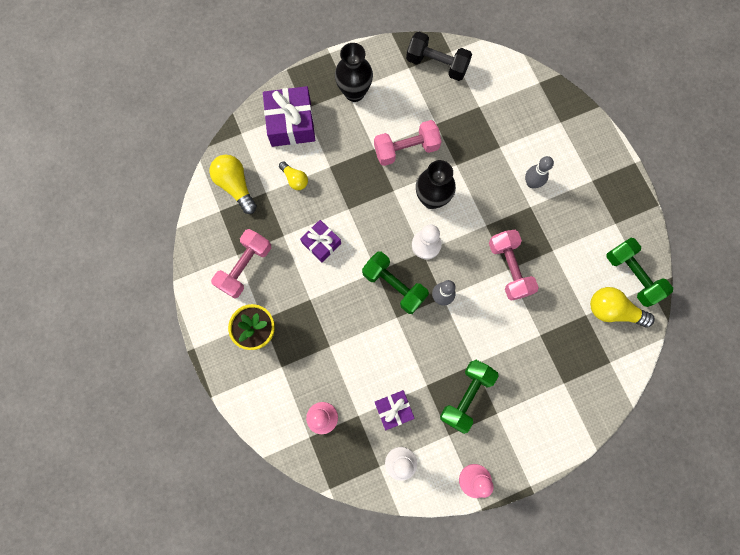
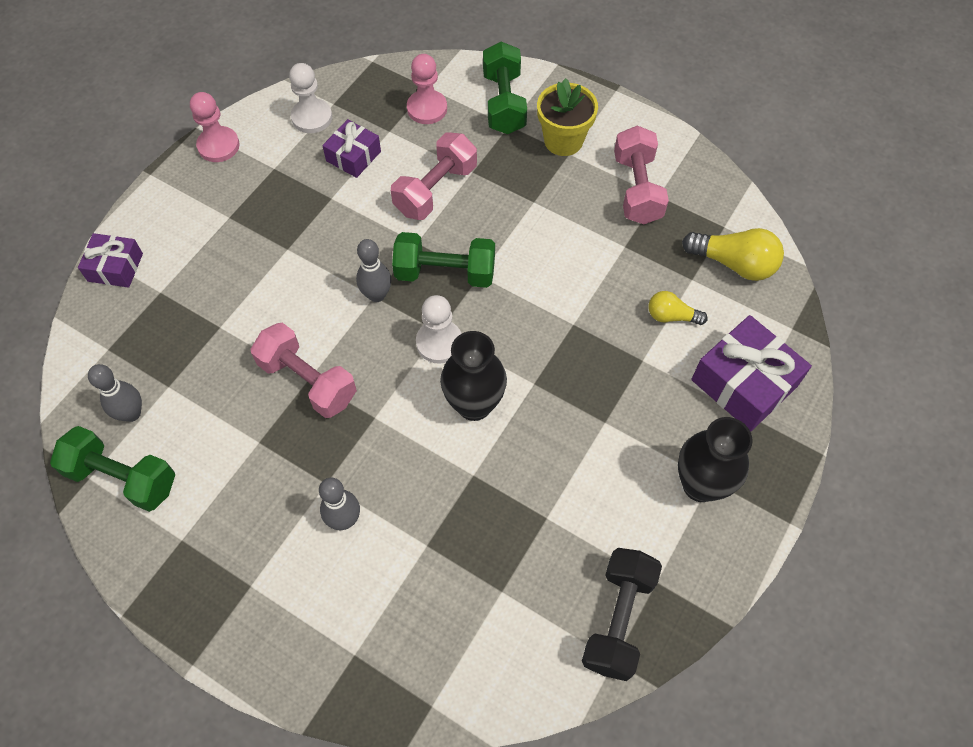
camera: 145 degrees right, 15 degrees down
(321, 243) = (572, 265): purple gift -> purple gift (115, 267)
(406, 149) = (560, 450): pink dumbbell -> pink dumbbell (435, 190)
(437, 64) = (618, 619): black dumbbell -> black dumbbell turned 60 degrees counterclockwise
(466, 396) = (277, 213): green dumbbell -> green dumbbell (504, 103)
(612, 310) = (132, 413): yellow light bulb -> grey bowling pin

